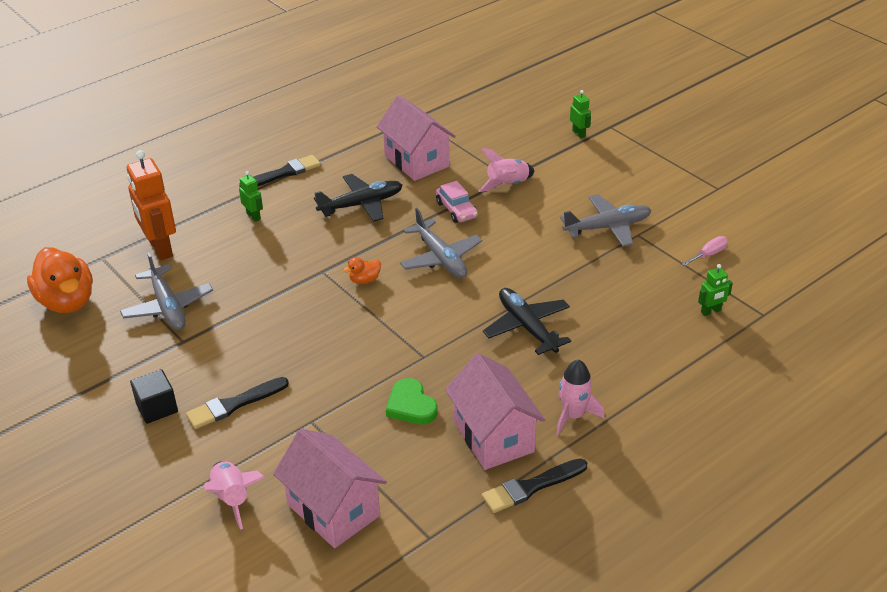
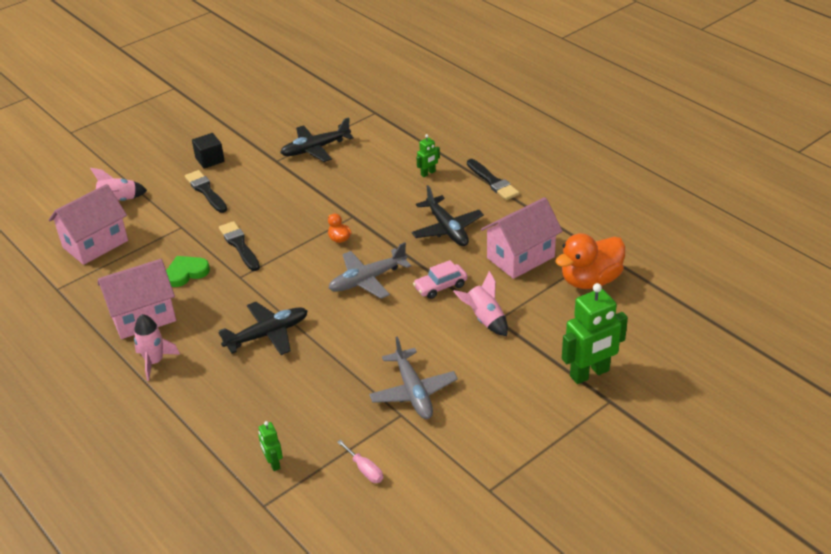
camera: 90 degrees right, 0 degrees up
(67, 301) = (325, 107): orange duck -> orange duck (590, 280)
(160, 248) = (385, 135): orange robot -> none
(168, 306) = (315, 149): grey plane -> black plane
(531, 487) = (86, 338): black brush -> black brush (239, 245)
(579, 133) = (589, 374): green robot -> green robot, size x2.06

